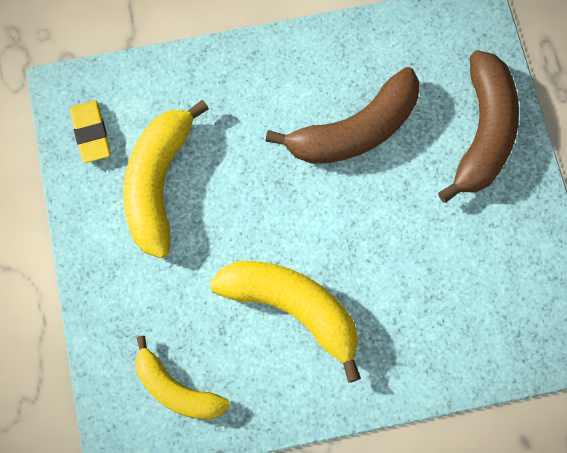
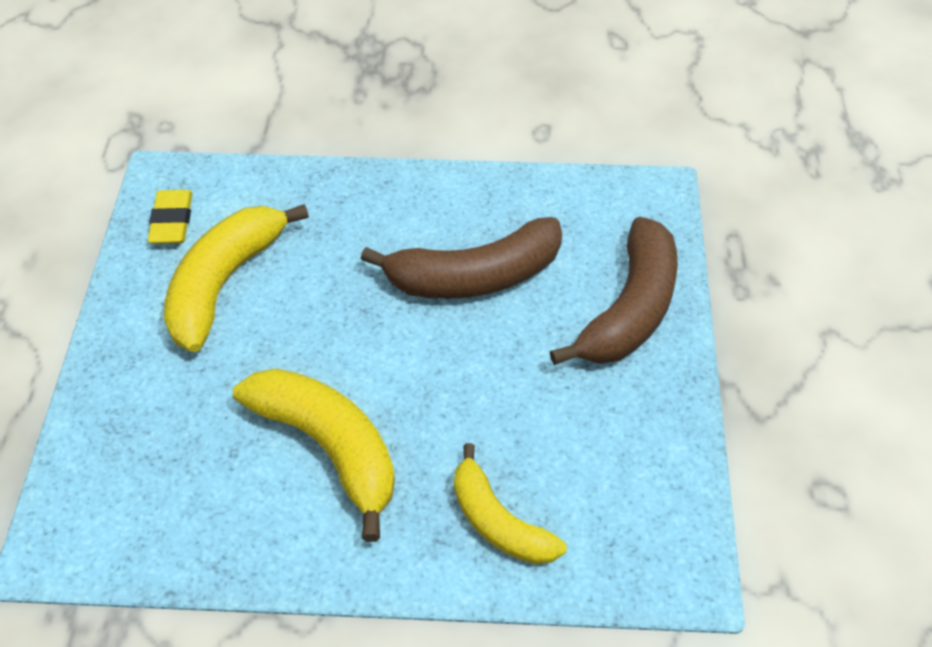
camera: 15 degrees right, 20 degrees down
(176, 390) = (148, 505): yellow banana -> yellow banana (499, 522)

